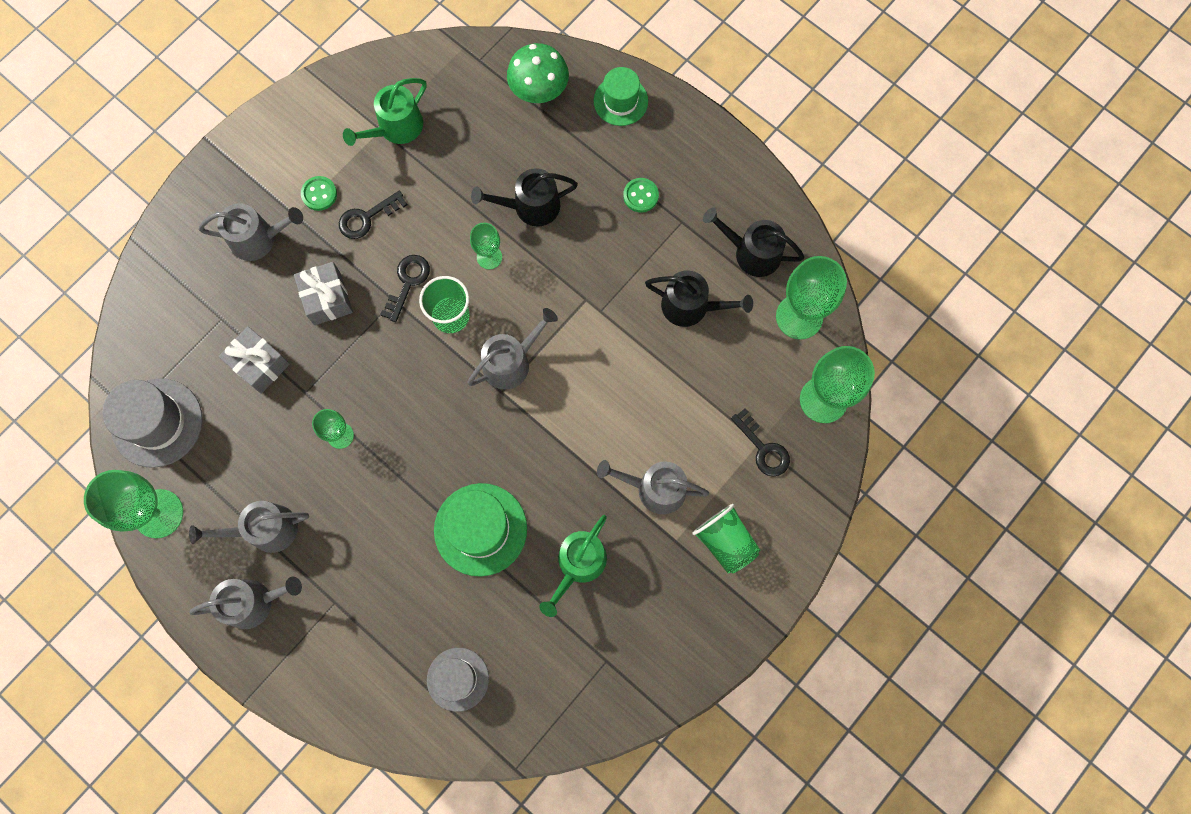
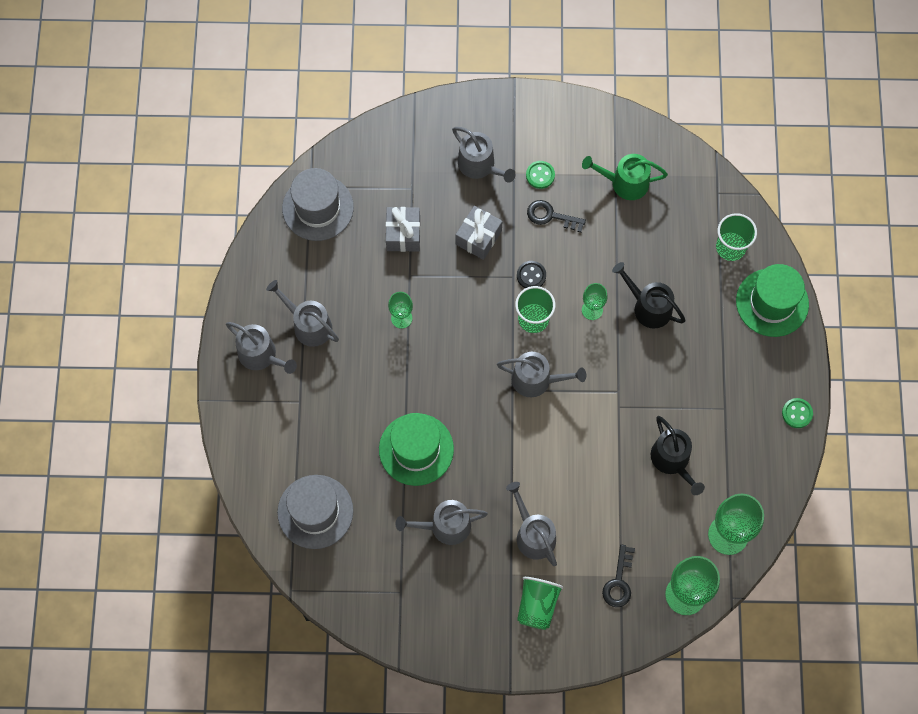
camera: 50 degrees right, 5 degrees down
(158, 513) = (266, 256): green goblet -> none
(407, 283) = (531, 275): black key -> black button
(457, 679) = (315, 511): grey hat -> grey hat, size x1.55
(539, 91) = (730, 247): green mushroom -> green cup
(578, 564) = (445, 526): green watering can -> grey watering can
(620, 101) = (772, 302): green hat -> green hat, size x1.55
(640, 196) = (718, 368): green button -> green button (797, 413)
(752, 253) = (744, 470): black watering can -> none

